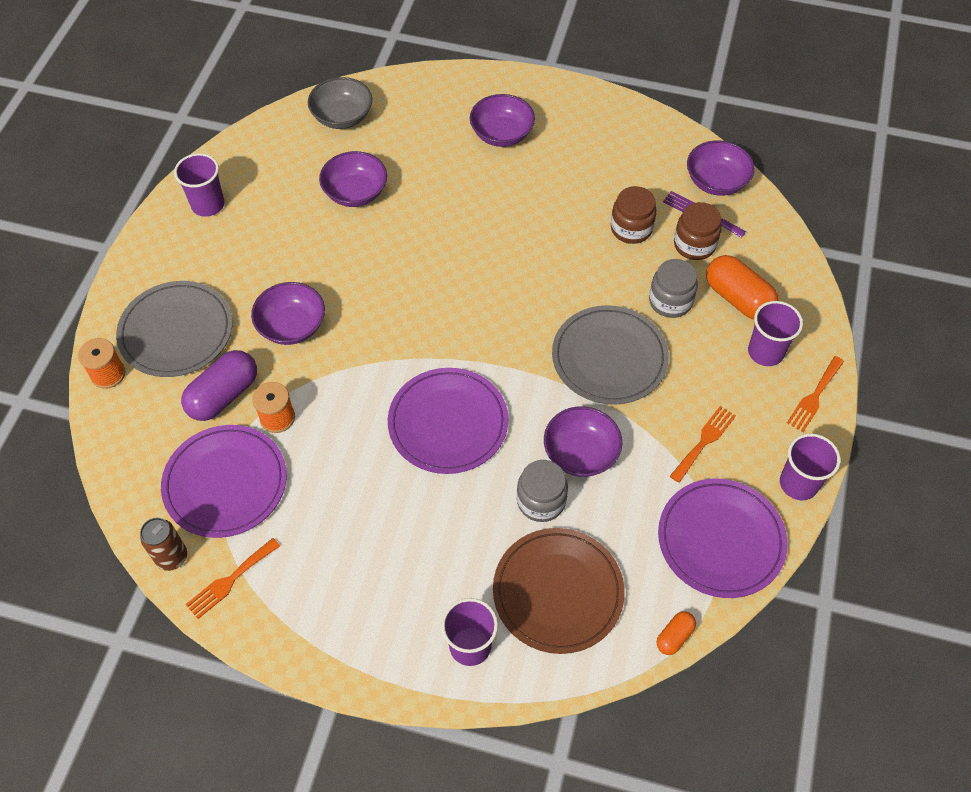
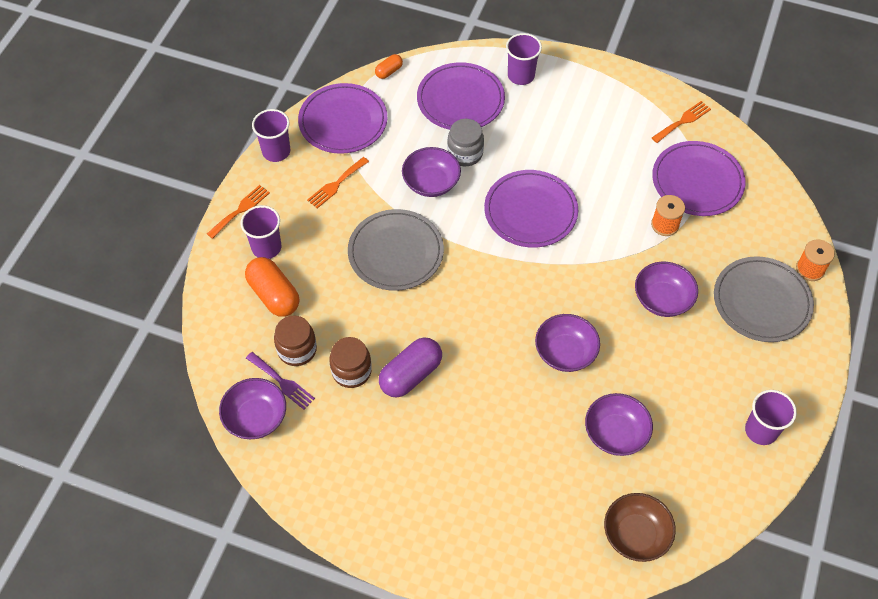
camera: 175 degrees left, 0 degrees up
(172, 557) = (726, 137): brown can -> none
(223, 395) = (710, 245): purple capsule -> purple capsule (411, 375)
(342, 117) = (636, 534): grey bowl -> brown bowl
(502, 134) = (463, 496): purple bowl -> purple bowl (565, 352)
(558, 592) = (460, 100): brown plate -> purple plate
(670, 301) = (333, 297): grey jar -> none

